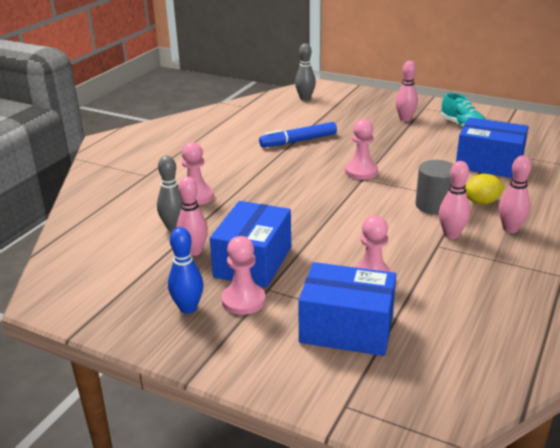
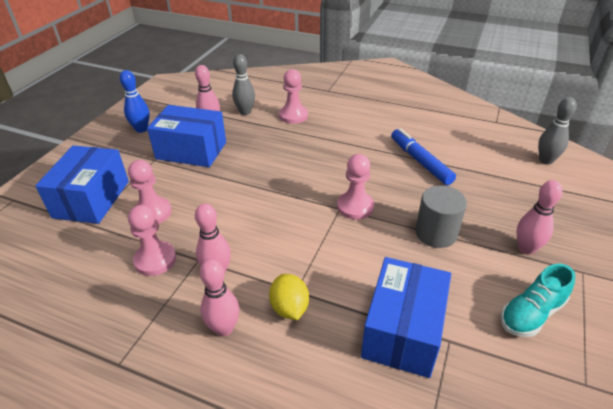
camera: 85 degrees right, 10 degrees up
(243, 300) = (142, 150): pink pawn -> pink pawn (155, 260)
(434, 205) = (281, 263): grey cylinder -> grey cylinder (436, 233)

